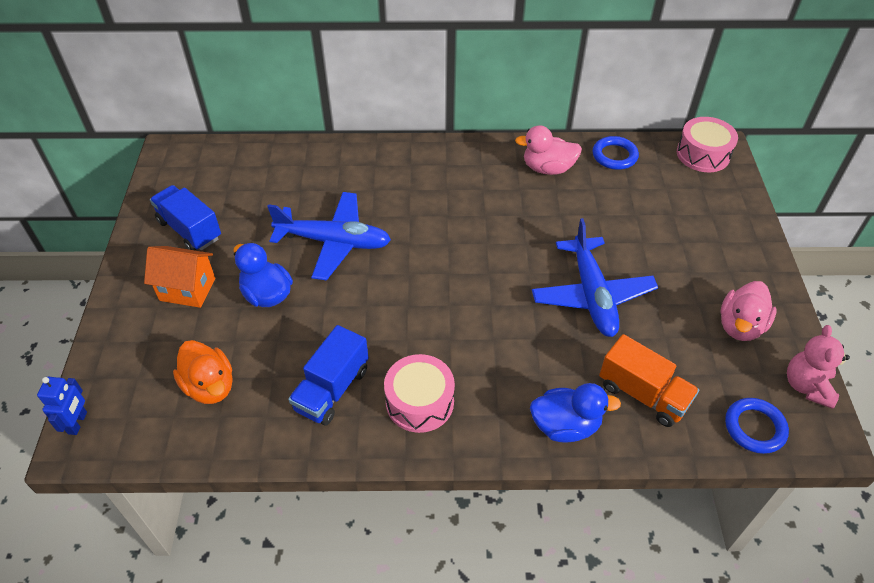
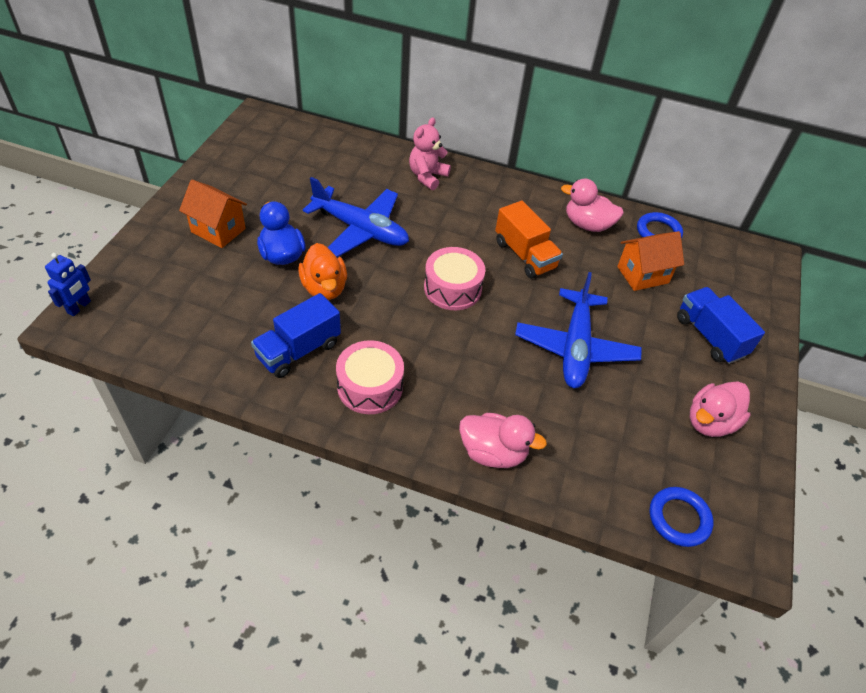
camera: 15 degrees right, 0 degrees up
(190, 230) = (244, 183): blue truck -> blue truck (710, 336)
(210, 386) = (198, 313): orange duck -> orange duck (324, 288)
(565, 426) = (493, 452): blue duck -> pink duck
(619, 202) = (642, 275): none -> orange house
(643, 394) = (581, 450): orange truck -> orange truck (525, 255)
(703, 154) = (748, 256): pink drum -> pink drum (452, 288)
(807, 386) = (752, 499): pink teddy bear -> pink teddy bear (427, 176)

